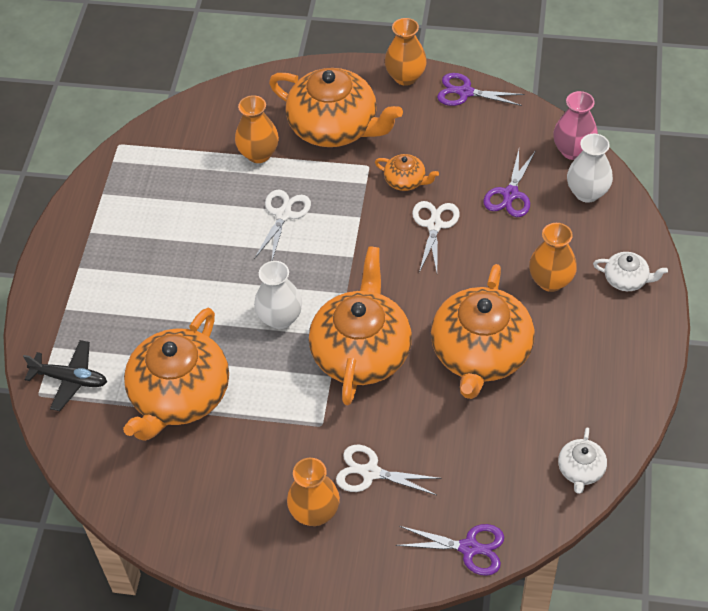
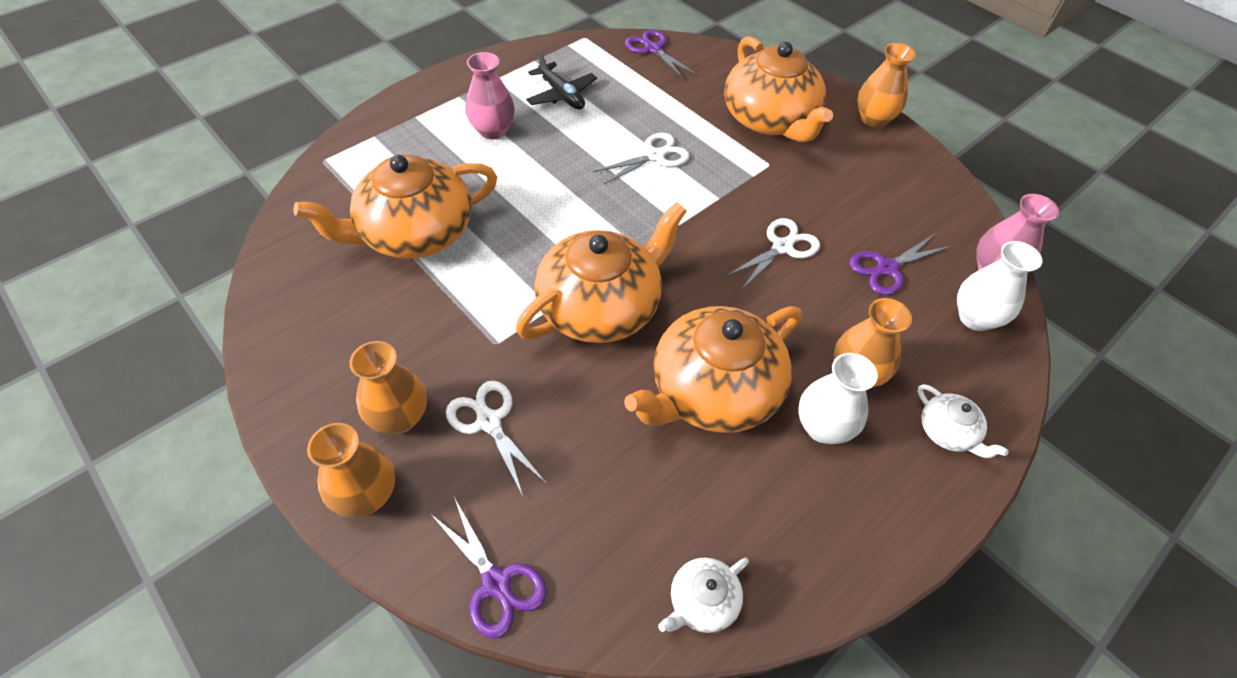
camera: 35 degrees right, 0 degrees up
(70, 379) = (356, 165): black plane -> black plane (561, 95)
(141, 277) = (493, 130): none -> pink vase
(259, 154) = (684, 102): orange vase -> orange vase (367, 495)
(280, 318) = (562, 231): white vase -> white vase (823, 427)
(405, 181) = (792, 195): orange teapot -> none
(465, 92) = (921, 160): purple scissors -> purple scissors (653, 49)

